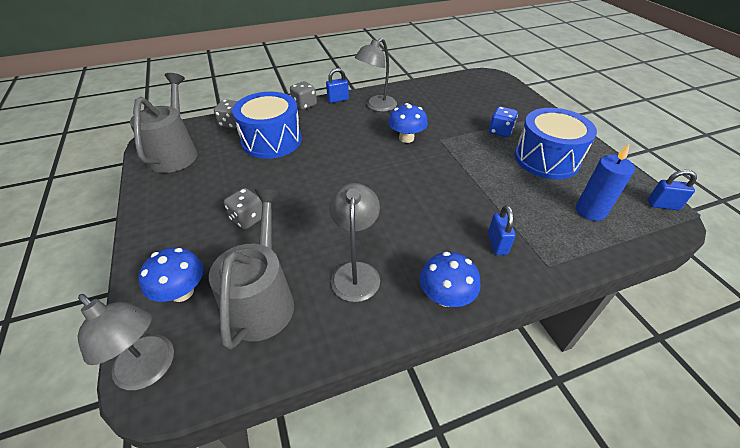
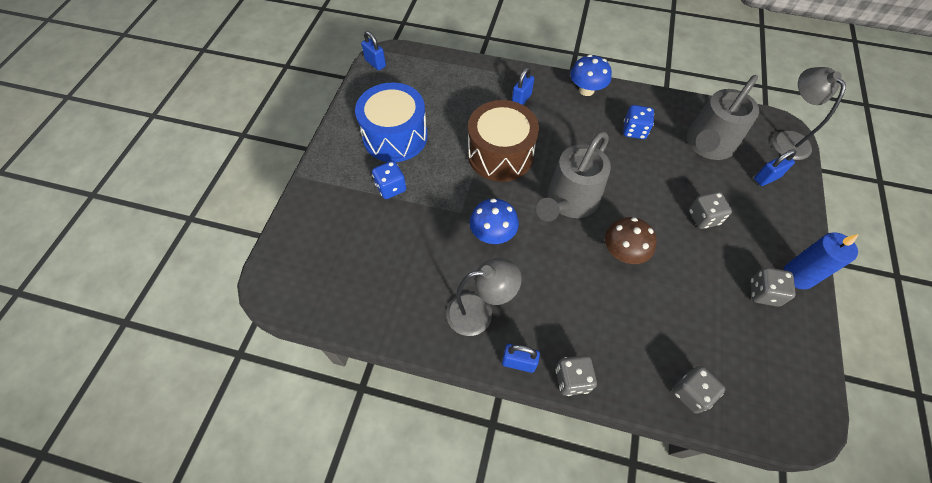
camera: 145 degrees left, 15 degrees up
(175, 153) = (776, 367): grey watering can -> grey watering can (569, 201)
(182, 292) = (766, 178): blue mushroom -> blue padlock
(185, 187) = (763, 293): none -> grey dice
(272, 140) = (647, 320): blue drum -> none
(307, 166) = (623, 252): none -> brown mushroom
(356, 272) = (634, 131): grey lamp -> blue dice
(457, 185) = (500, 154): none -> brown drum
(590, 211) = (429, 85): blue candle -> blue candle (798, 276)

